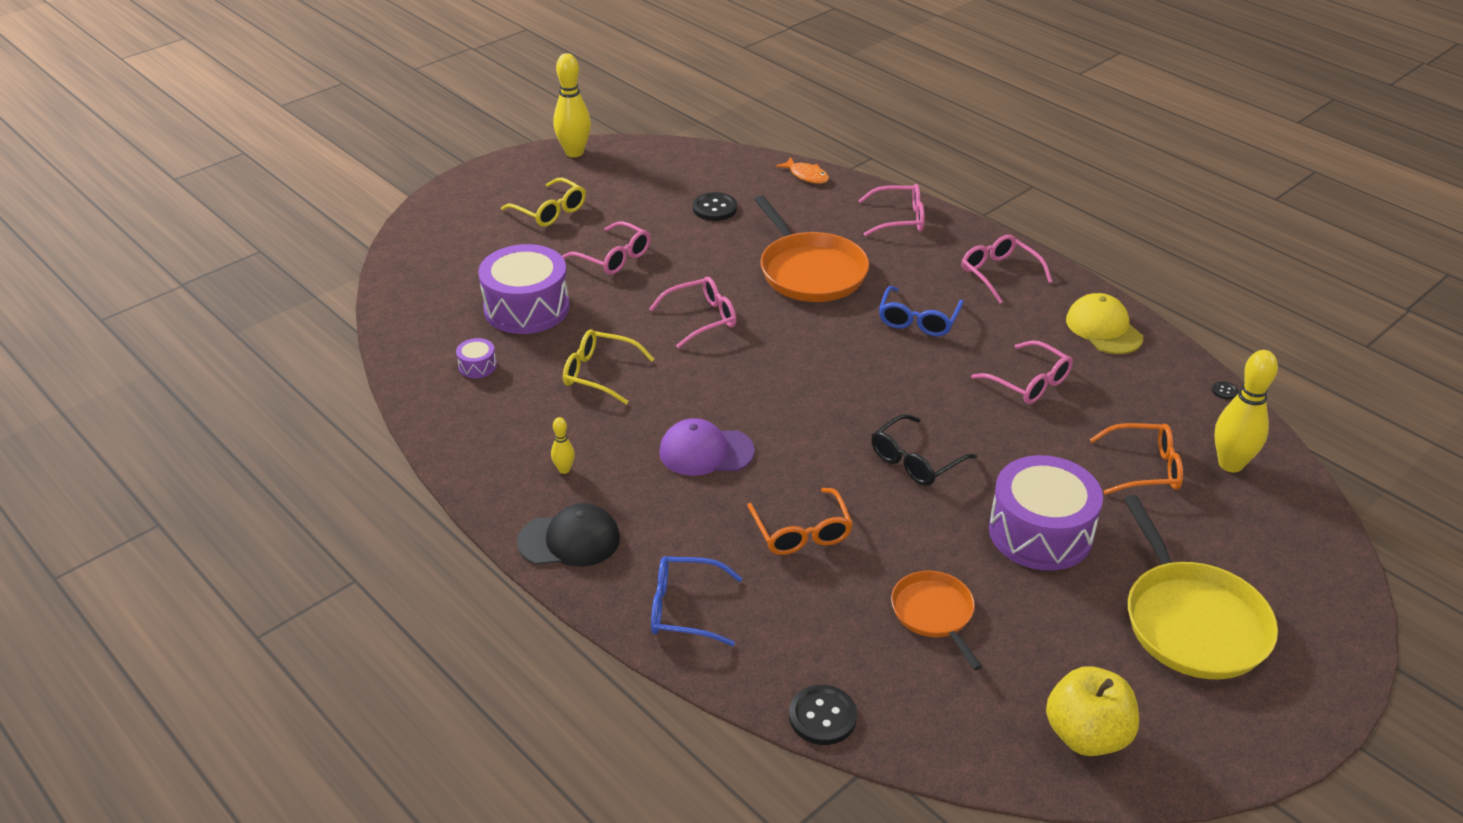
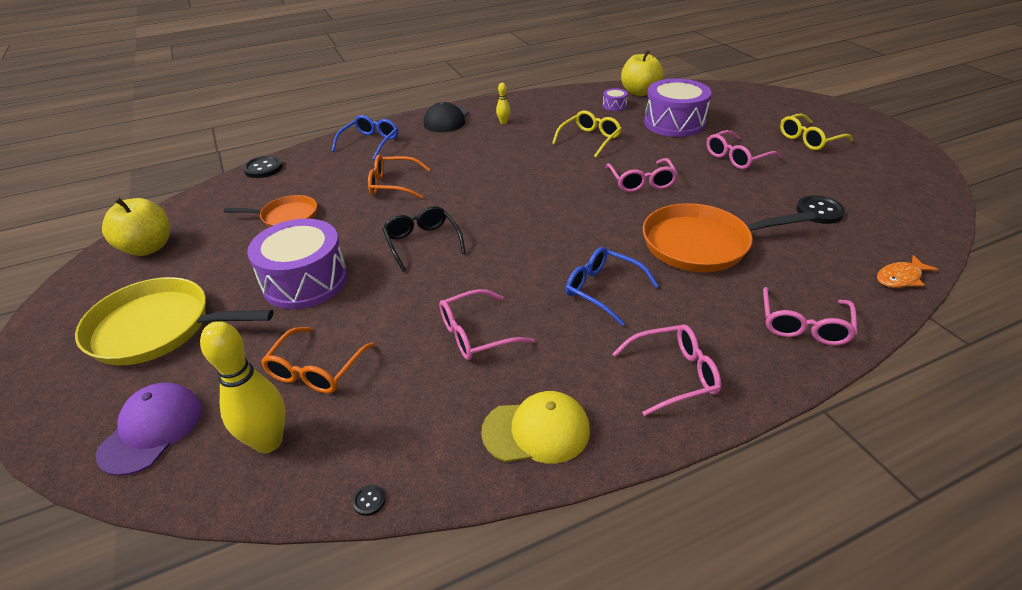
camera: 110 degrees right, 0 degrees up
(419, 348) = (639, 92): none -> yellow apple
(574, 152) = (917, 157): yellow bowling pin -> none
(706, 452) = (489, 164): purple cap -> purple cap (152, 430)

